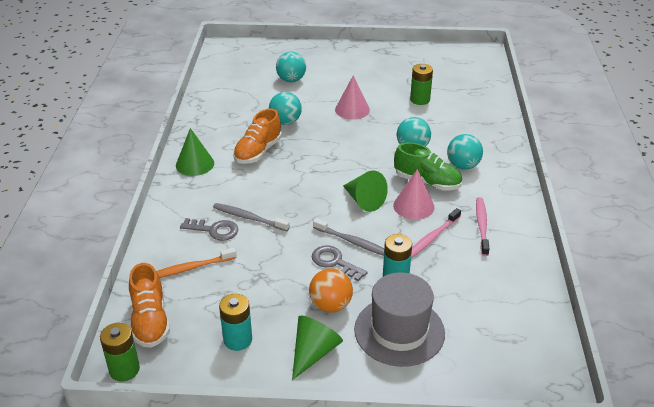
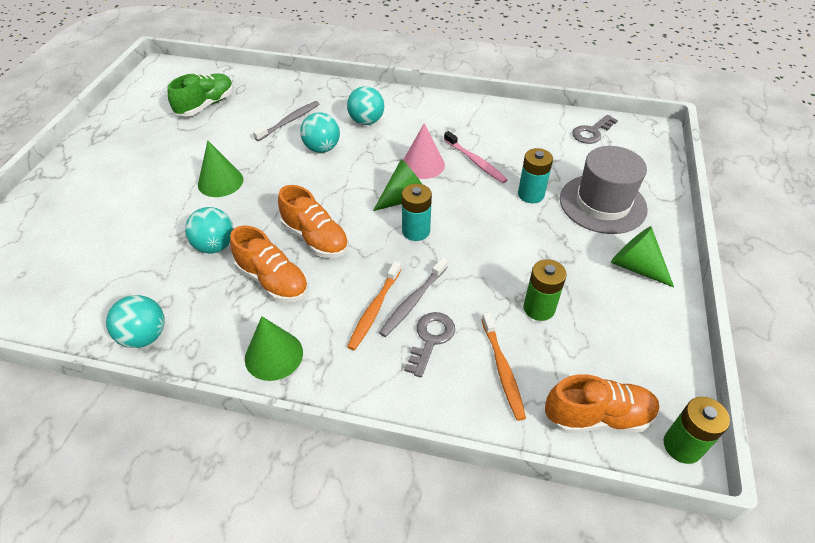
camera: 80 degrees left, 10 degrees up
(237, 340) = (623, 328): turquoise battery -> turquoise battery (416, 231)
(238, 200) = (374, 310): none -> orange toothbrush
(291, 80) = (111, 229): turquoise ball -> turquoise ball (144, 336)
(303, 163) = (315, 238): none -> orange shoe
(330, 305) = (569, 246): orange ball -> none
(334, 262) = (503, 234): grey key -> grey key (592, 132)
(352, 109) = (220, 182): pink cone -> green cone
(353, 242) = (473, 216): grey toothbrush -> grey toothbrush (290, 121)
(420, 100) = (230, 127): green battery -> green battery (539, 308)
(427, 182) = (385, 148): green shoe -> green shoe (206, 105)
(482, 225) = (462, 128): pink toothbrush -> none

